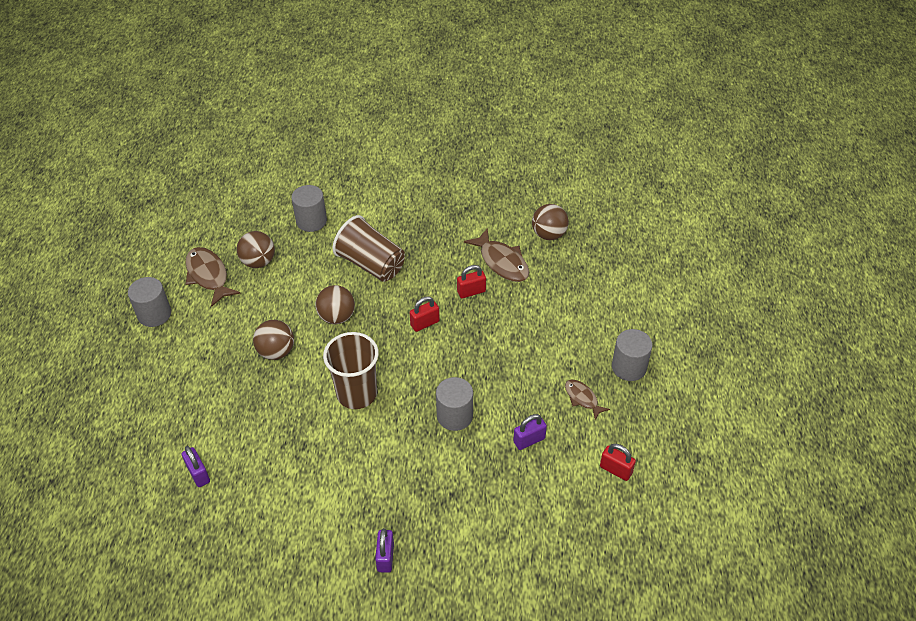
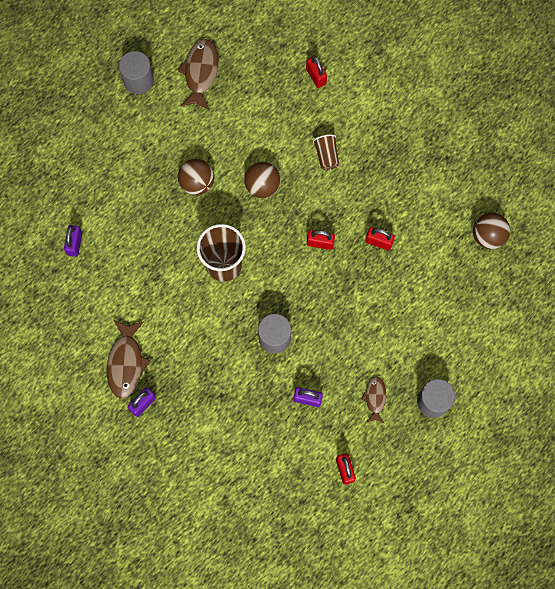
camera: 40 degrees right, 25 degrees up
(258, 262) = (246, 87): brown ball -> none
(311, 221) = (316, 76): grey cylinder -> red padlock
(371, 264) = (326, 156): brown cup -> brown cup, size x0.52
(502, 262) = (427, 233): brown fish -> brown fish (126, 363)

